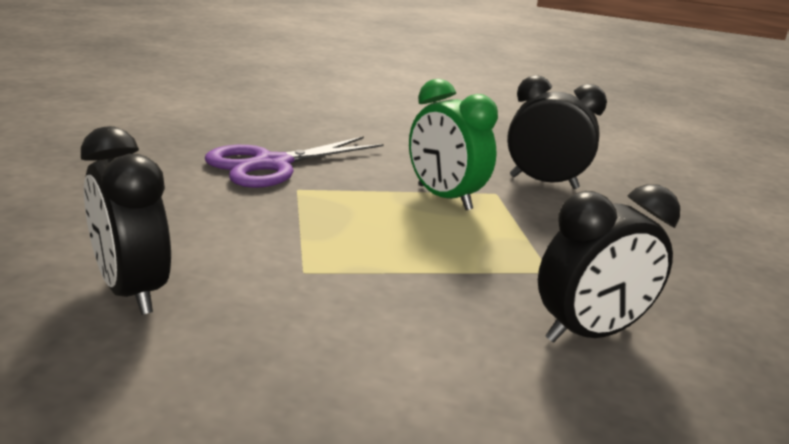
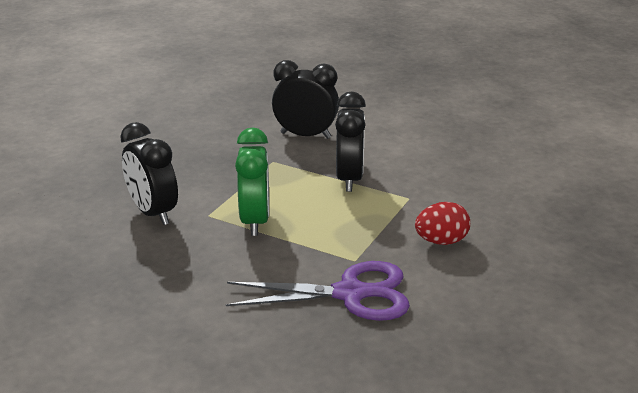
camera: 140 degrees left, 5 degrees up
(132, 291) = (508, 212): black clock -> black clock (349, 179)
(213, 226) = (441, 241): none -> red egg

